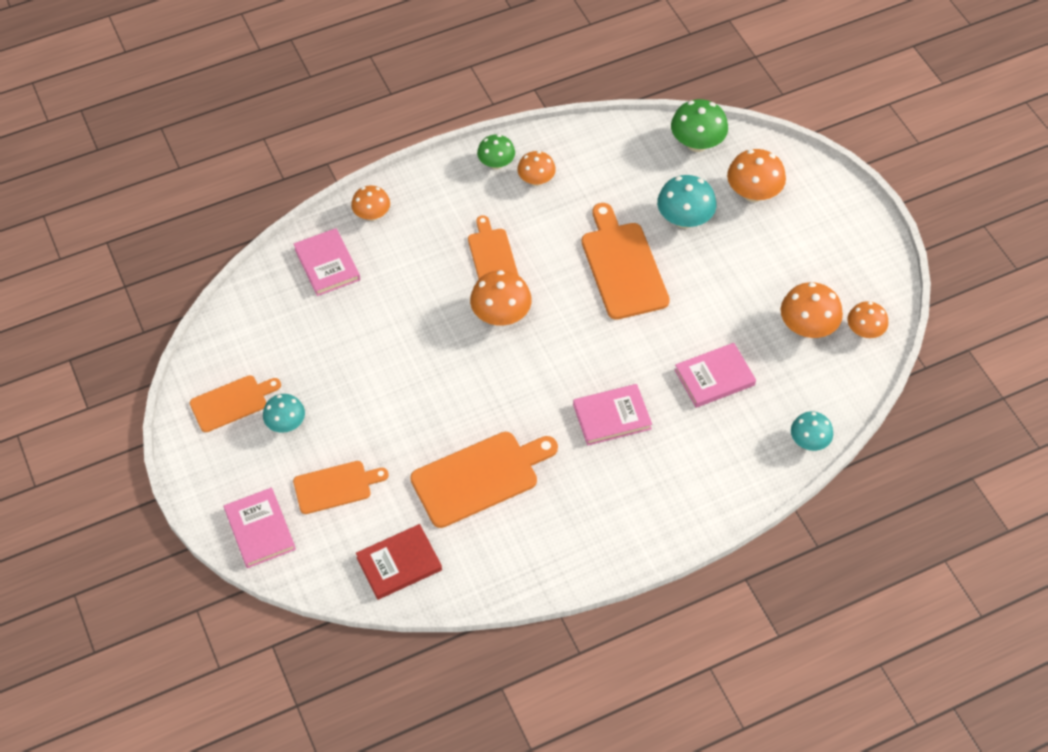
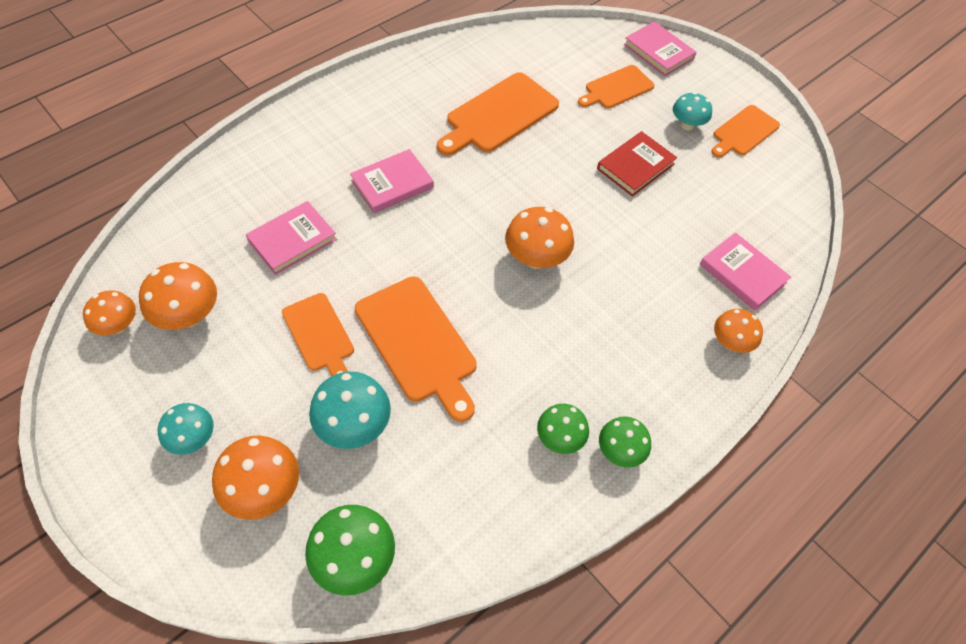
camera: 160 degrees right, 0 degrees up
(399, 564) = (538, 49): red book -> red book (635, 166)
(492, 255) = (573, 323): orange cutting board -> orange cutting board (319, 335)
(536, 180) = (559, 438): orange mushroom -> green mushroom
(809, 441) = (188, 198): turquoise mushroom -> turquoise mushroom (193, 438)

